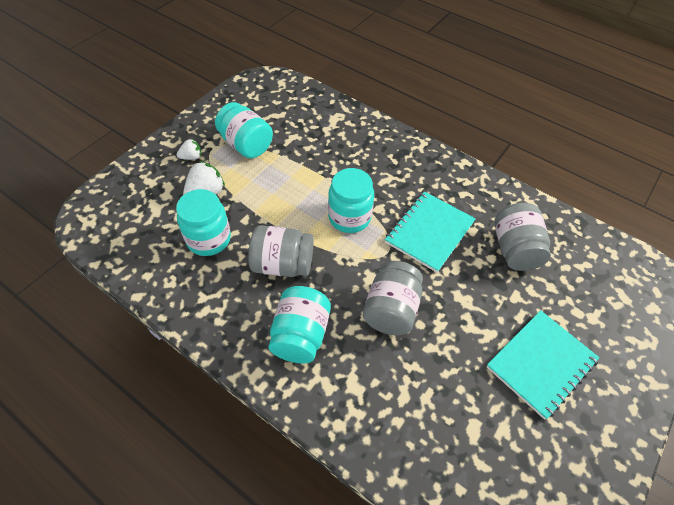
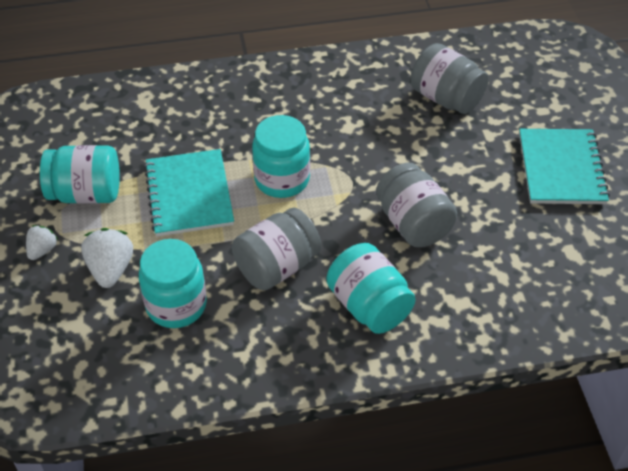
camera: 45 degrees left, 5 degrees down
(429, 232) = (365, 137): turquoise notebook -> turquoise notebook (189, 194)

